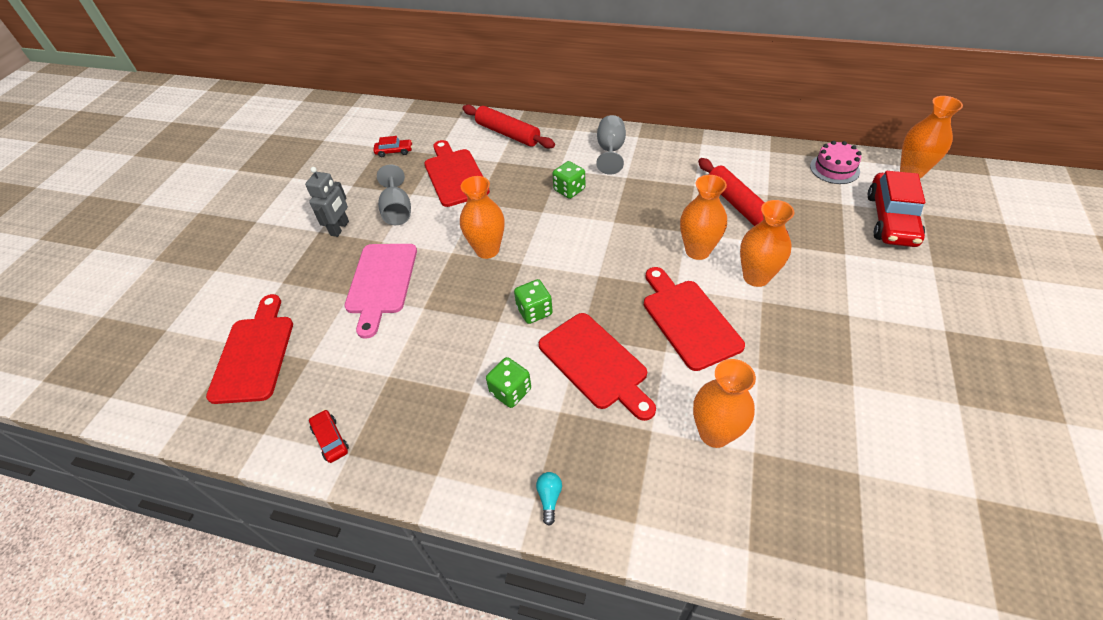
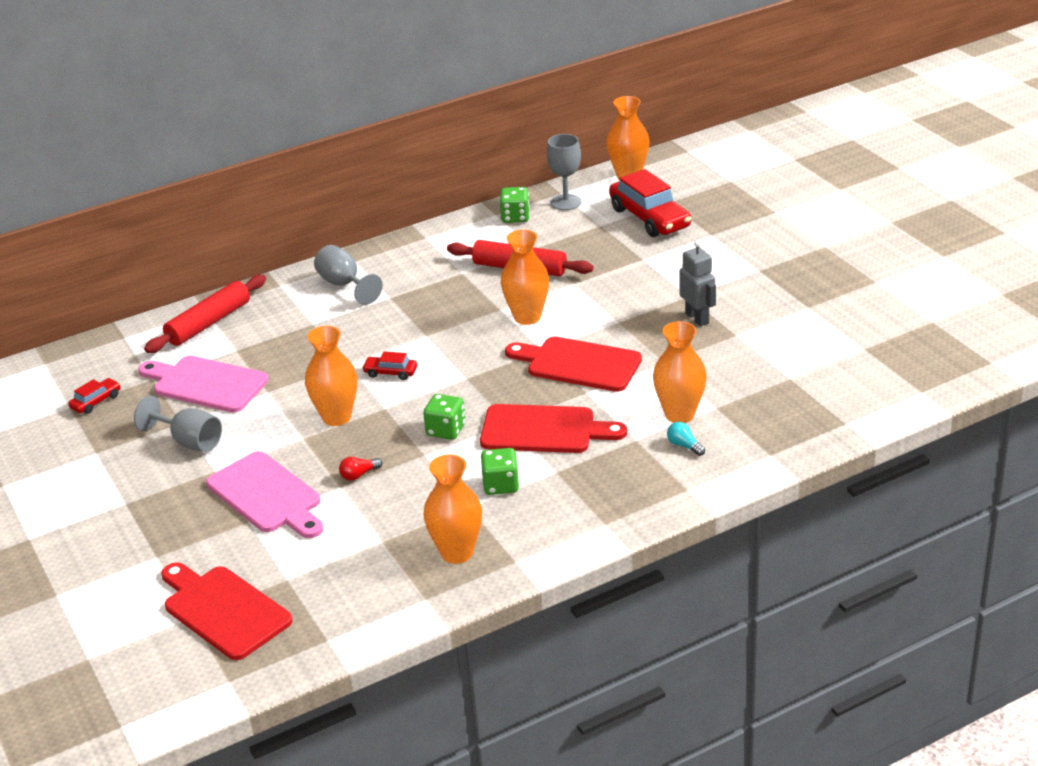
camera: 45 degrees left, 15 degrees down
(331, 439) = (395, 602): red car -> red car (390, 372)
(340, 228) = (147, 488): grey robot -> grey robot (697, 318)
(443, 307) = (359, 475): none -> red light bulb
(455, 175) = (206, 384): red cutting board -> pink cutting board
(507, 134) = (209, 323): red rolling pin -> red rolling pin turned 45 degrees counterclockwise
(549, 498) = (615, 516): turquoise light bulb -> turquoise light bulb (684, 446)
(569, 190) = (348, 334): green dice -> green dice (515, 217)
(756, 277) = (595, 309): orange vase -> orange vase (457, 553)
(834, 169) = (566, 202): pink cake -> grey goblet

